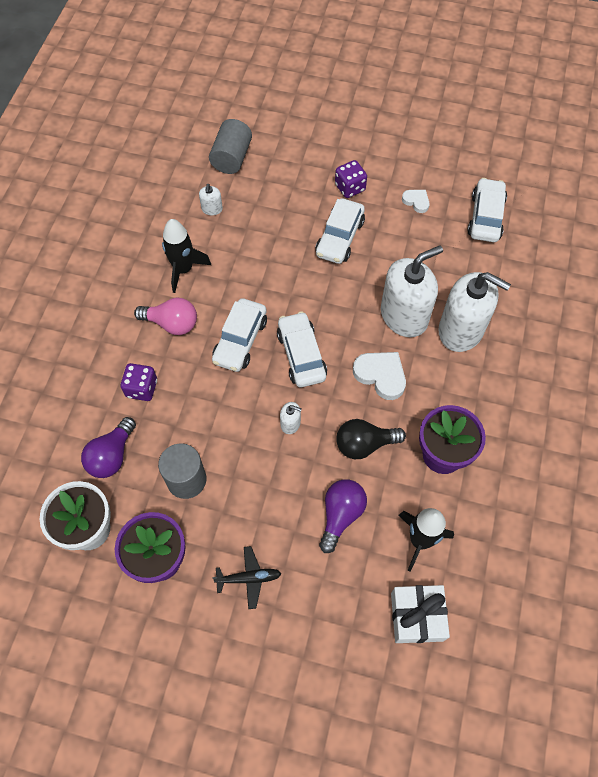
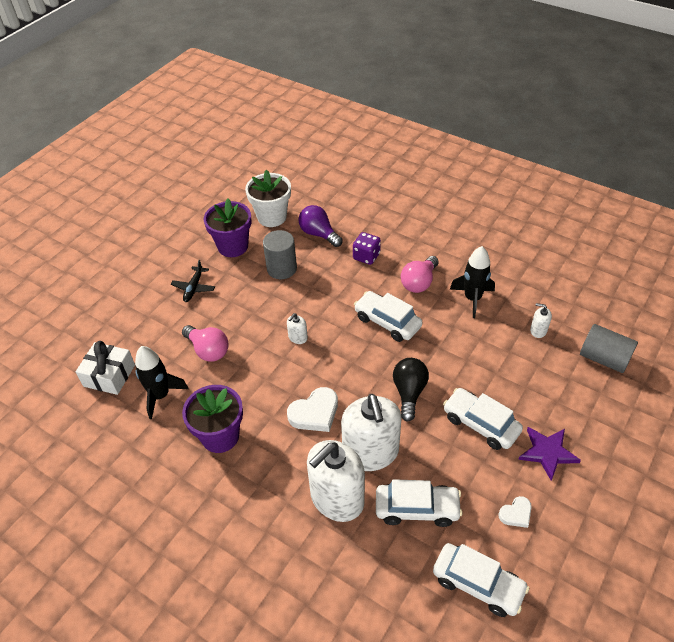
camera: 110 degrees right, 15 degrees down
(301, 355) = (358, 360): white car -> white car (417, 508)
(341, 515) = (208, 350): purple light bulb -> pink light bulb
(350, 188) = (547, 452): purple dice -> purple star
(364, 444) = (257, 382): black light bulb -> black light bulb (409, 392)

